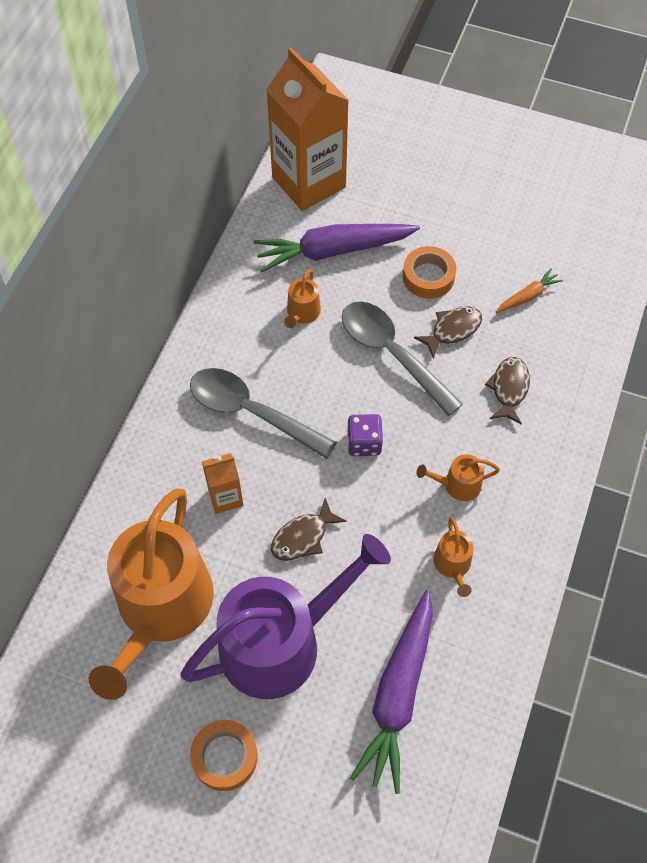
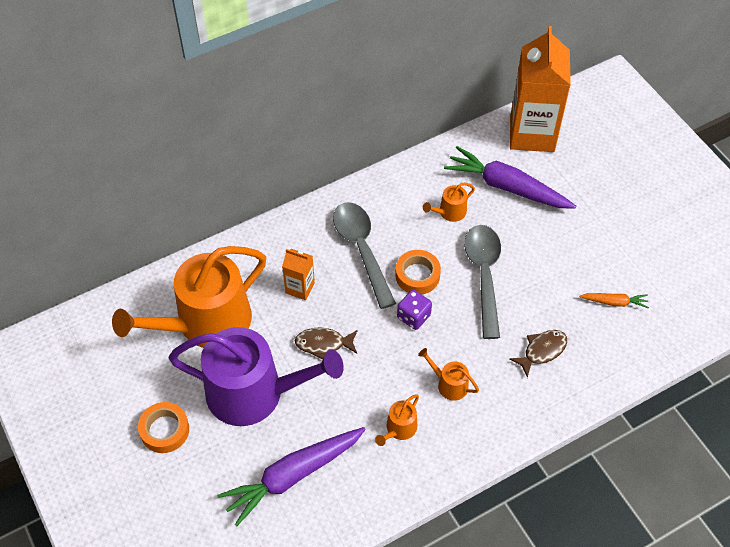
camera: 40 degrees right, 5 degrees down
(428, 277) = (556, 244): orange tape -> orange tape (417, 275)
(452, 330) = (539, 288): brown fish -> none

